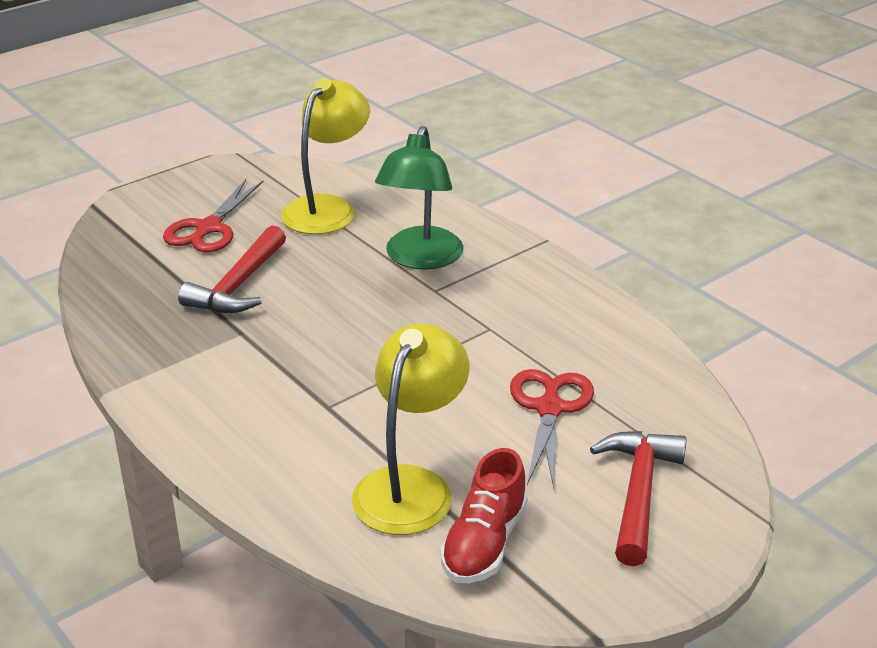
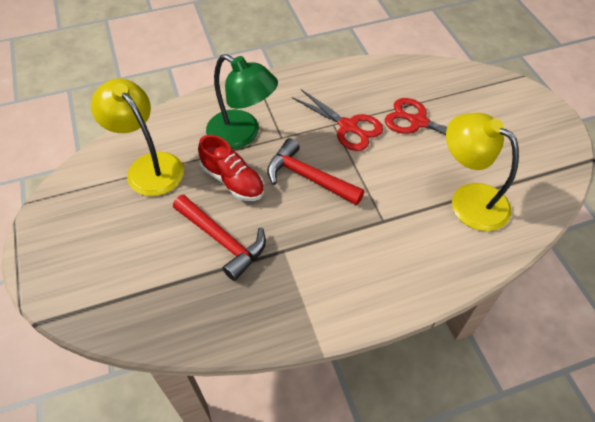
camera: 70 degrees left, 20 degrees up
(209, 228) = (132, 244): red scissors -> red scissors (348, 127)
(484, 543) = (521, 181): red shoe -> red shoe (233, 181)
(638, 493) = (495, 111): red hammer -> red hammer (308, 177)

